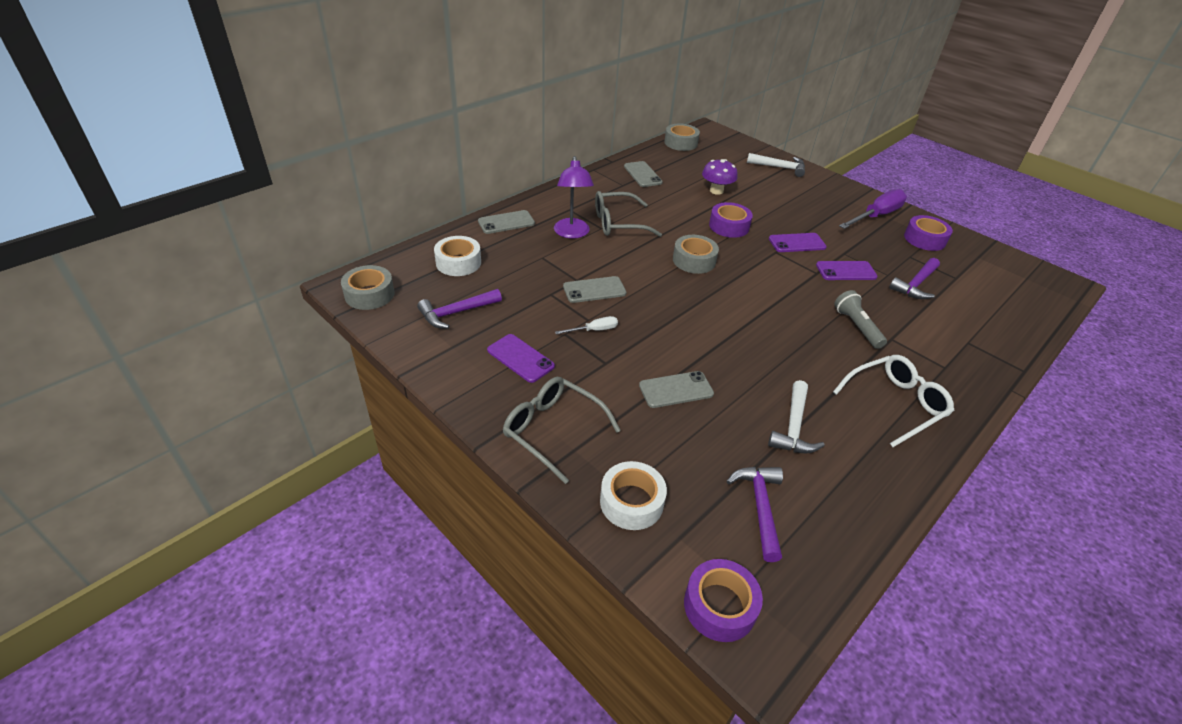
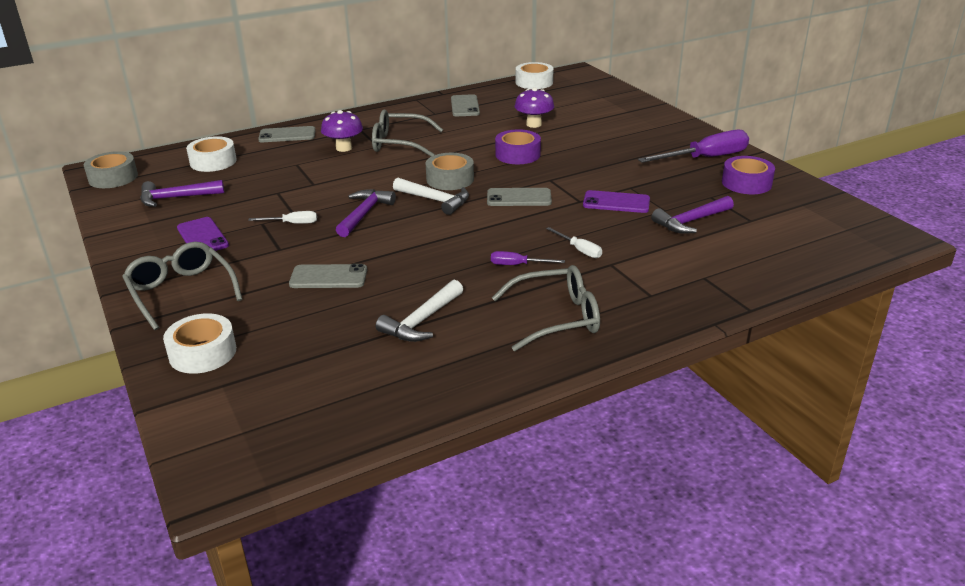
camera: 20 degrees right, 10 degrees down
(572, 233) = (344, 148): purple lamp -> purple mushroom
(594, 290) = (323, 193): grey phone -> grey phone (519, 198)
(680, 143) = (534, 82): grey tape -> white tape
(719, 606) = (210, 439): purple tape -> none
(760, 507) = (323, 376): purple hammer -> purple hammer (364, 214)
(780, 167) = (629, 109): white hammer -> white hammer (435, 200)
(797, 243) = (582, 174): purple phone -> none
(822, 351) = (518, 265): none -> purple screwdriver
(856, 327) = (579, 250): grey flashlight -> white screwdriver
(895, 404) = (556, 318): white glasses -> grey glasses

